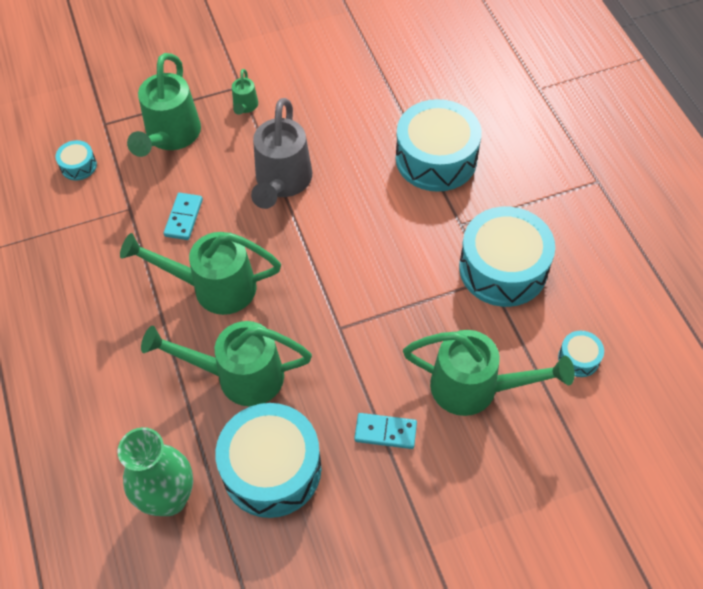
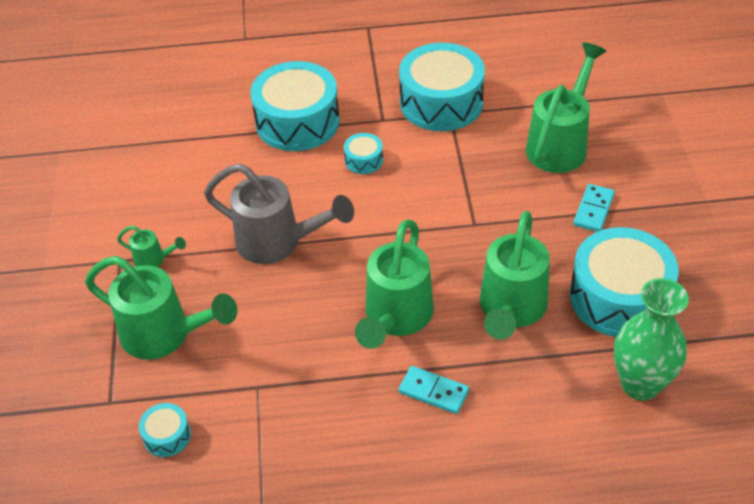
camera: 75 degrees left, 10 degrees down
(184, 218) = (291, 335): turquoise domino -> turquoise domino (433, 391)
(578, 358) = (545, 77): turquoise drum -> turquoise drum (364, 160)

